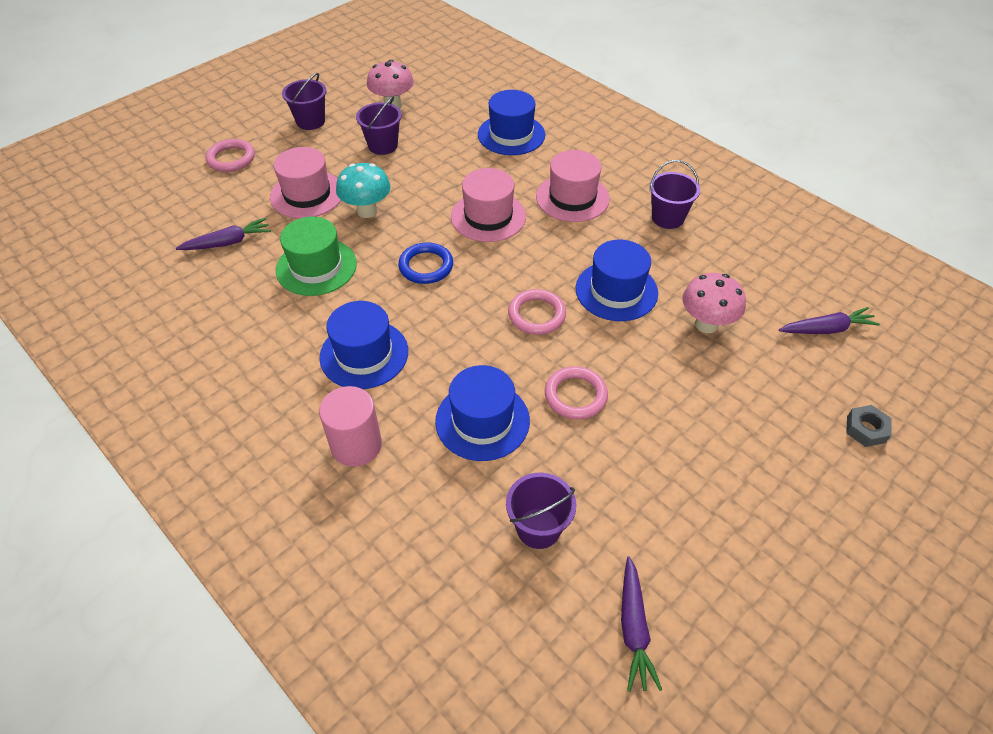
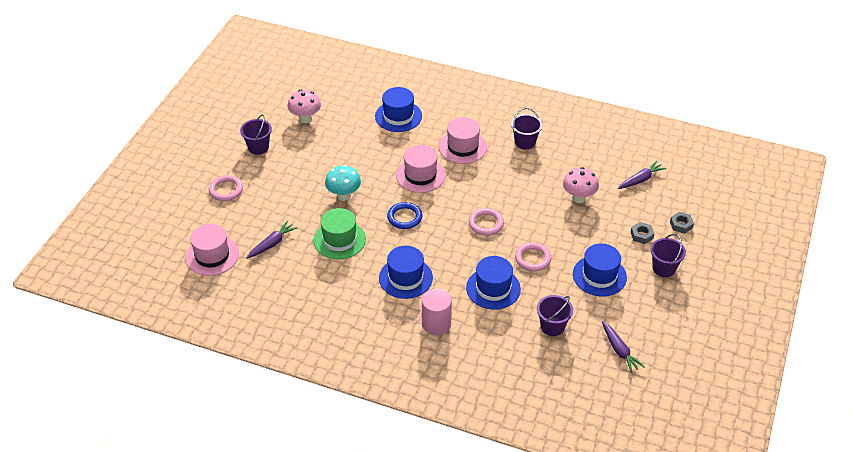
camera: 25 degrees left, 5 degrees down
(307, 194) = (297, 197): pink hat -> pink hat (212, 256)
(383, 145) = (320, 149): purple bucket -> purple bucket (664, 268)
(616, 291) = (521, 195): blue hat -> blue hat (599, 276)
(784, 422) = (641, 235): none -> grey nut

